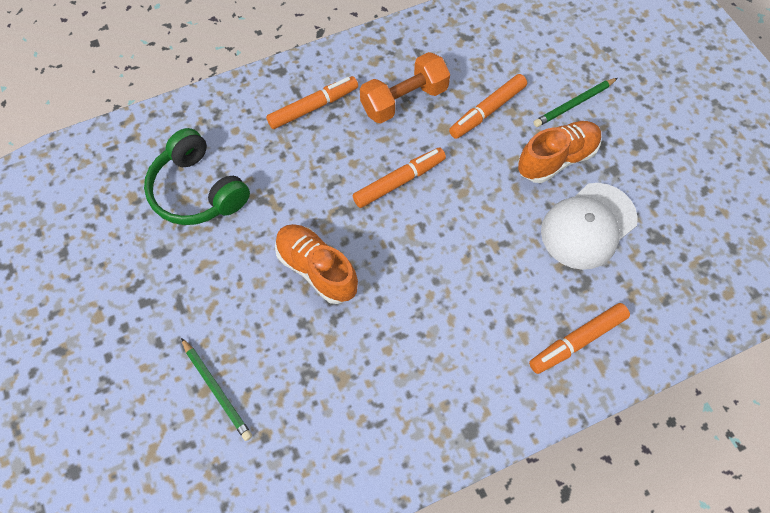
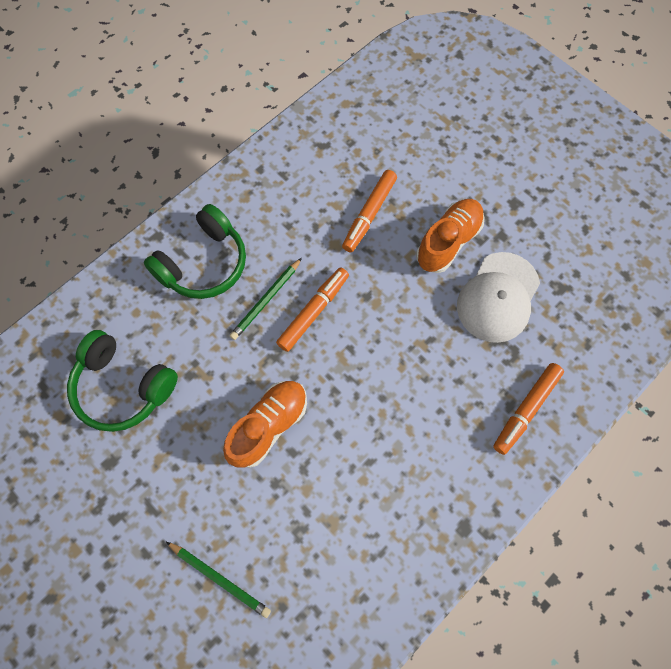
camera: 20 degrees left, 5 degrees up
(313, 107) = (204, 263): orange marker -> green headphones
(317, 269) = (269, 425): orange shoe -> orange shoe turned 105 degrees clockwise
(404, 100) = (288, 228): orange dumbbell -> none
(574, 104) = (445, 182): green pencil -> green pencil (266, 300)

